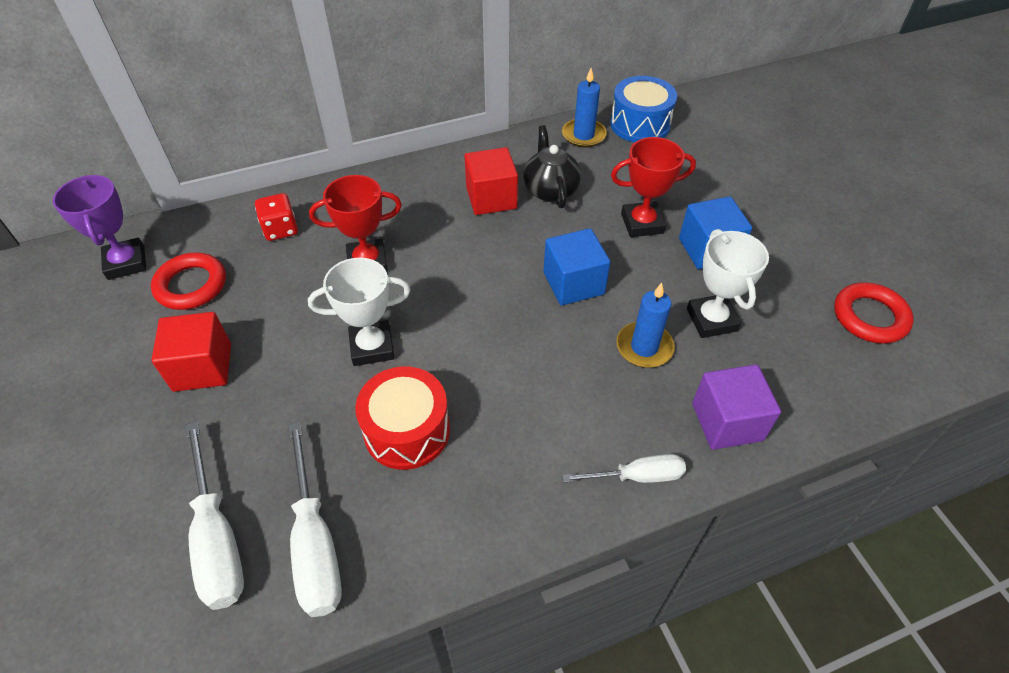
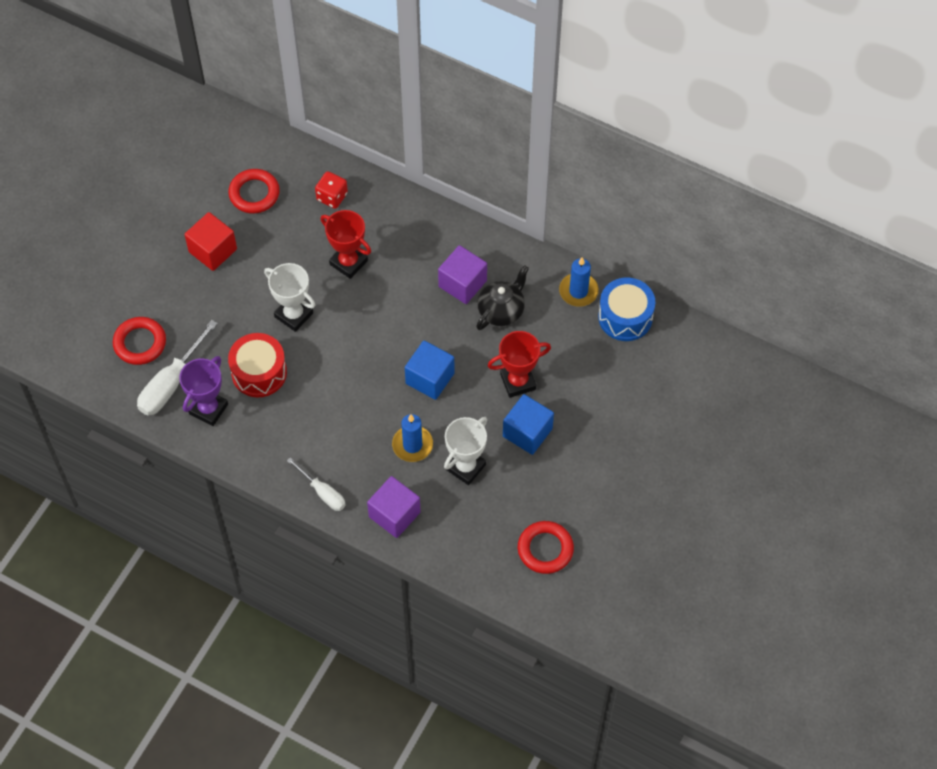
camera: 50 degrees right, 10 degrees up
(126, 263) = (239, 147): purple trophy -> purple trophy (208, 409)
(217, 538) = (140, 343): white screwdriver -> red ring
(491, 198) = (462, 283): red cube -> purple cube
(642, 223) = (518, 382): red trophy -> red trophy turned 60 degrees counterclockwise

